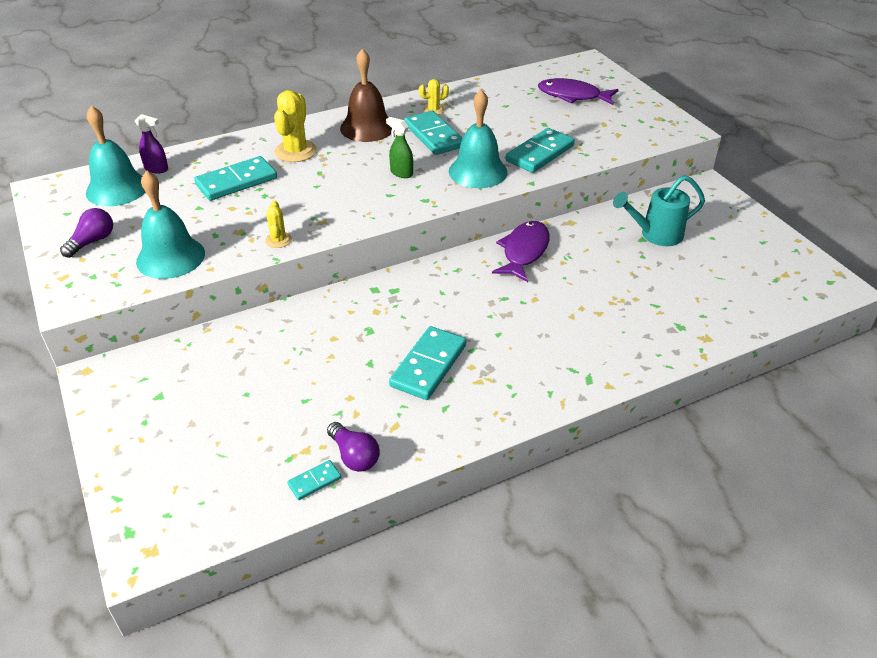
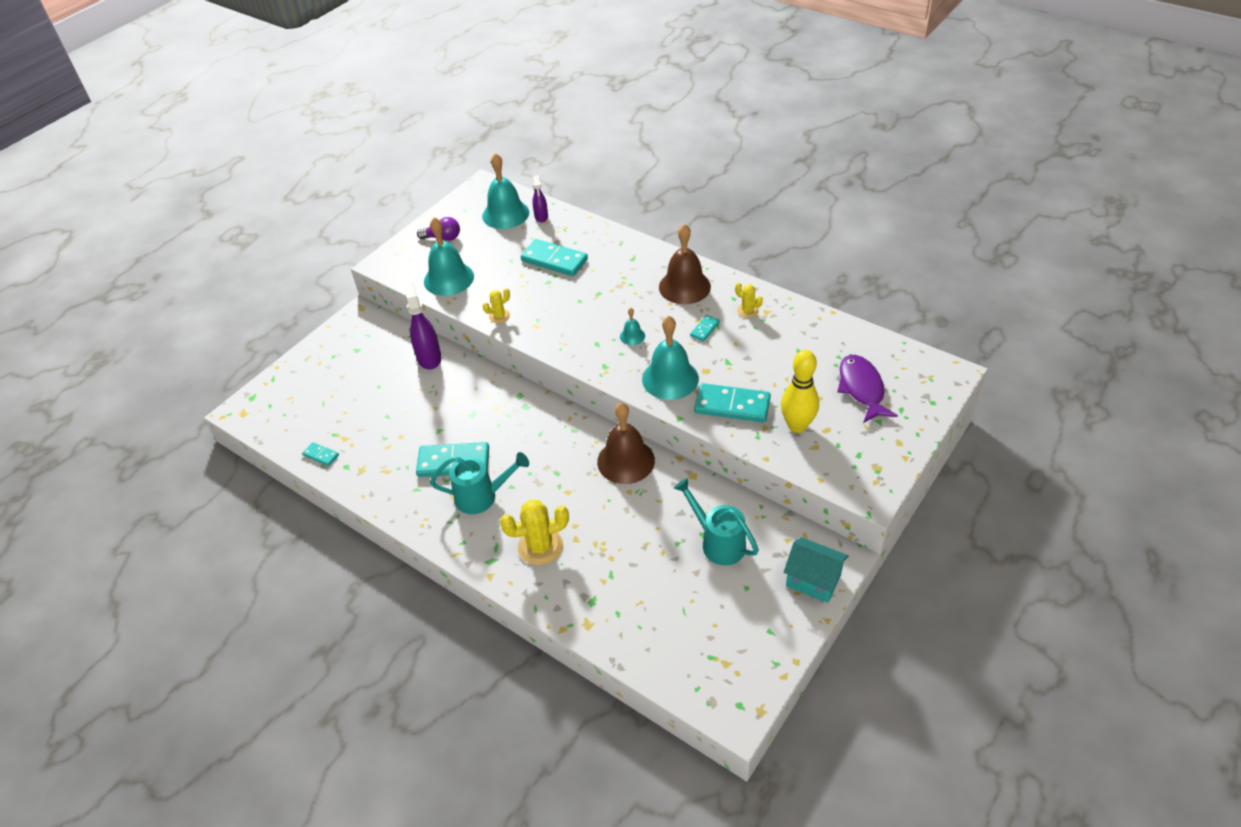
camera: 65 degrees right, 5 degrees up
(244, 337) = (429, 357): none -> purple spray bottle
(295, 151) = (617, 267): yellow cactus -> yellow cactus (540, 546)
(354, 456) = (350, 463): purple light bulb -> none
(401, 173) = (632, 336): green spray bottle -> turquoise bell
(434, 136) = (705, 329): turquoise domino -> turquoise domino, size x0.49
(496, 359) = (482, 497): none -> turquoise watering can
(524, 252) = (626, 461): purple fish -> brown bell
(589, 134) = (797, 426): none -> yellow bowling pin
(723, 204) = (813, 580): none -> turquoise house

